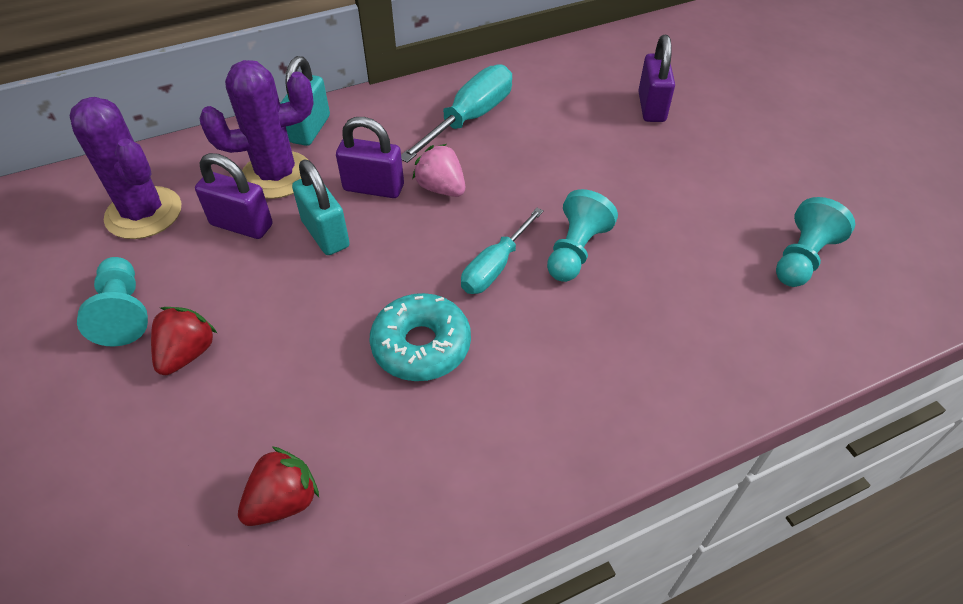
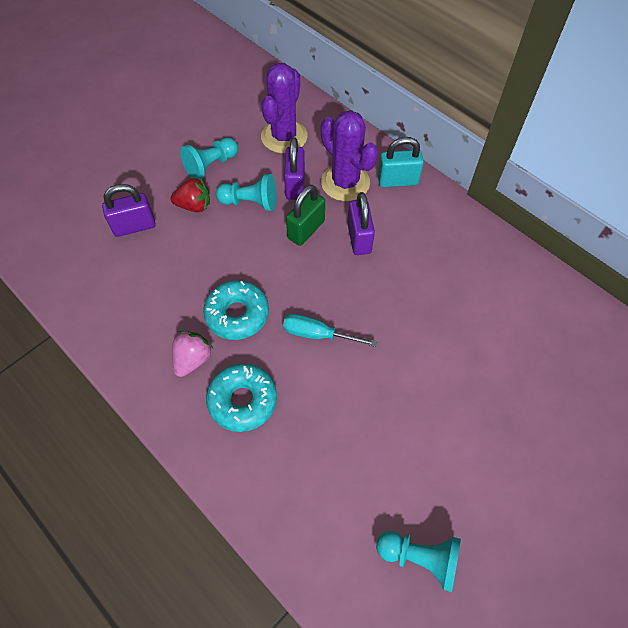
camera: 70 degrees right, 10 degrees up
(284, 501) = (119, 288): red strawberry -> none
(325, 234) = (306, 230): turquoise padlock -> green padlock
(441, 188) = (377, 277): pink strawberry -> pink strawberry (193, 359)
(469, 119) = (462, 269): turquoise screwdriver -> none
(561, 373) = (242, 400): none -> turquoise donut
(576, 251) = (354, 381): turquoise pawn -> turquoise pawn (250, 202)
(651, 107) = (556, 398): purple padlock -> purple padlock (134, 226)

